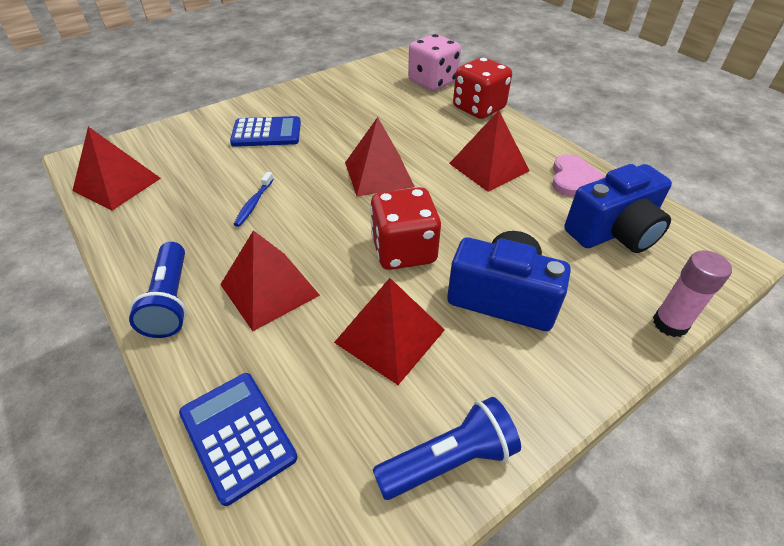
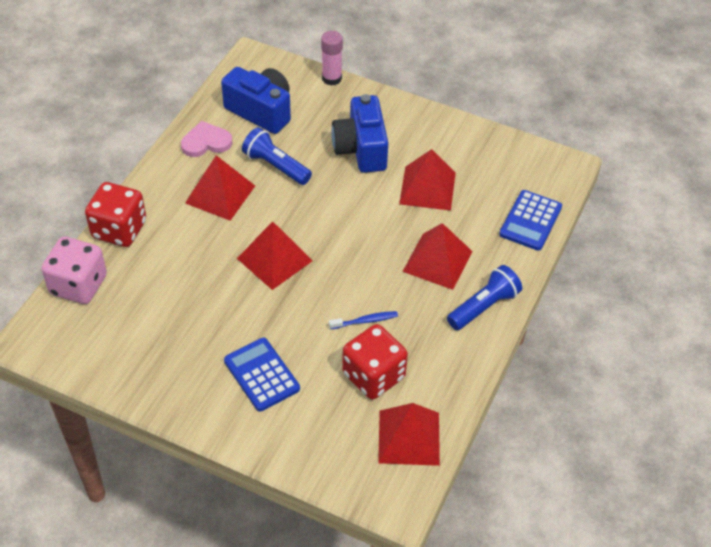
camera: 120 degrees left, 5 degrees up
(404, 250) = (353, 209): red dice -> red dice (373, 376)
(449, 460) = (479, 140): blue flashlight -> blue flashlight (276, 166)

